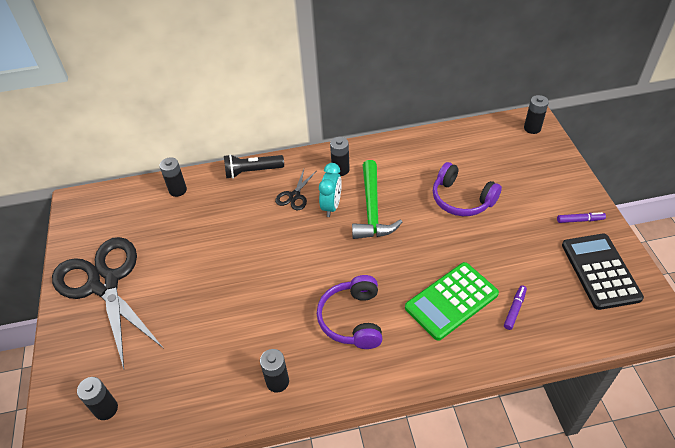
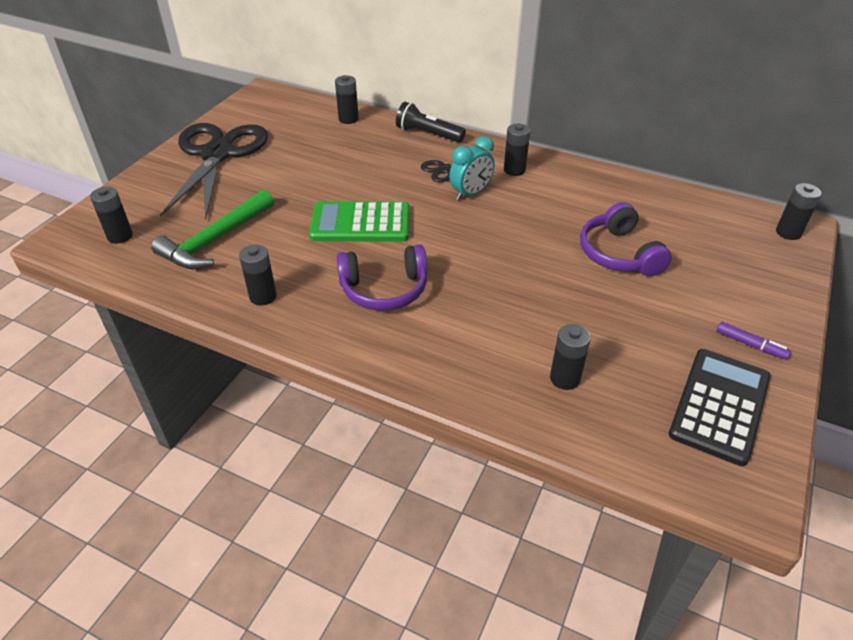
camera: 35 degrees right, 5 degrees down
(352, 319) = (384, 289): purple headphones -> purple headphones turned 135 degrees counterclockwise
(372, 209) = (508, 215): green hammer -> green hammer (215, 240)
(451, 301) = (501, 331): green calculator -> green calculator (360, 223)
(514, 309) = (565, 378): purple marker -> black battery

